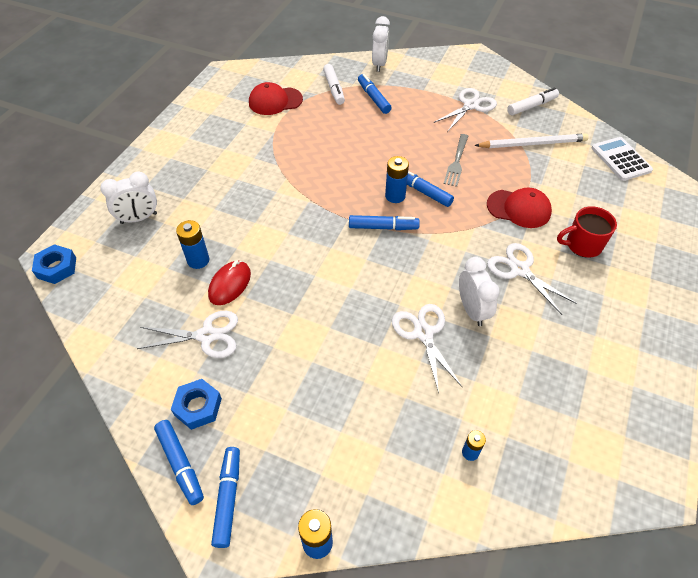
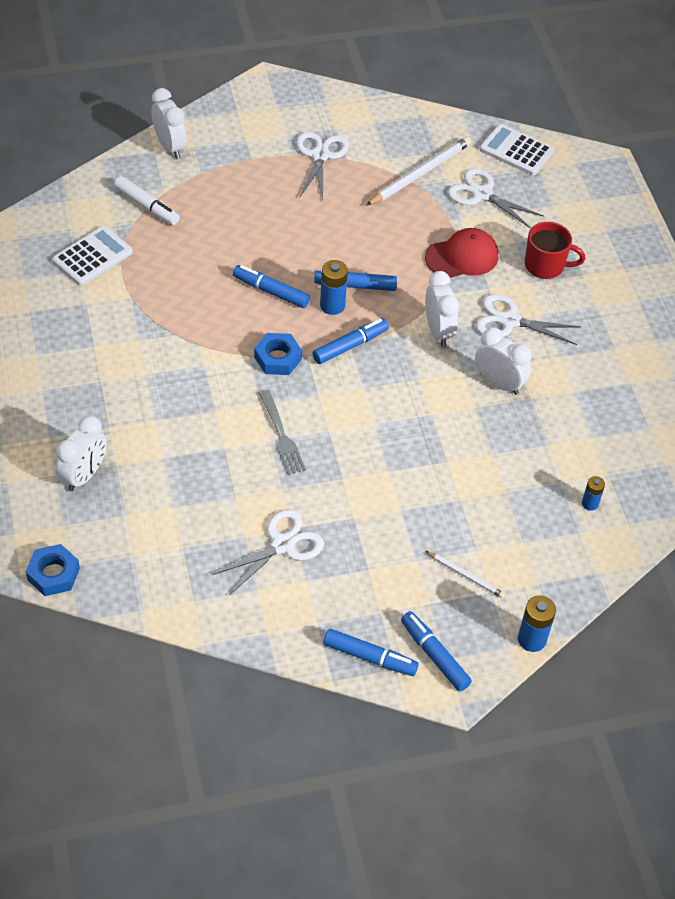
camera: 40 degrees left, 0 degrees up
(198, 260) = (197, 481): blue battery -> none
(198, 407) = (338, 606): blue nut -> blue nut (277, 358)
(230, 284) = (255, 486): red mouse -> none
(275, 101) = (92, 256): red cap -> white calculator
(313, 447) = (466, 575): none -> white pencil
(373, 98) = (204, 197): blue marker -> blue marker (271, 291)
(423, 333) = (474, 428): white scissors -> white scissors (482, 194)
(456, 162) = (361, 234): grey fork -> grey fork (282, 436)
(456, 249) = (438, 331): none -> white clock
(532, 106) = (385, 125): white marker -> none
(582, 245) = (545, 265): red mug -> red mug turned 120 degrees counterclockwise

